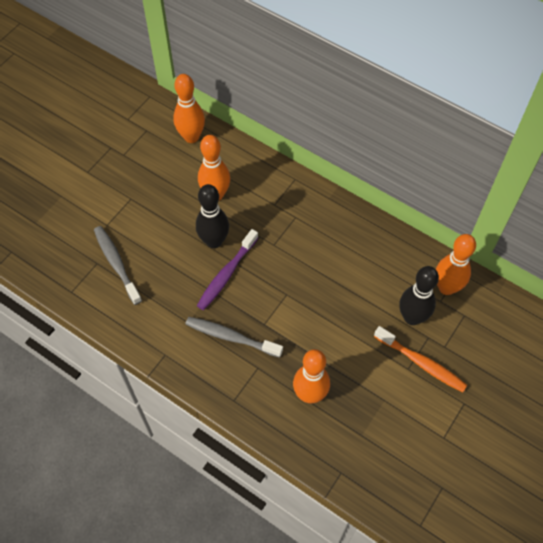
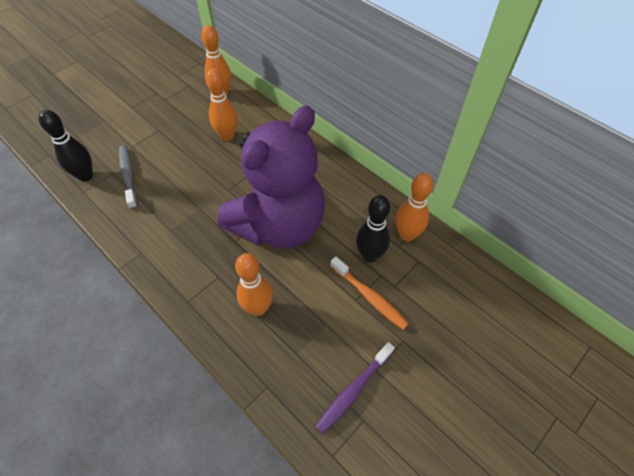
camera: 10 degrees right, 5 degrees down
(214, 241) = (214, 170): black bowling pin -> black bowling pin (85, 176)
(226, 274) = (216, 196): purple toothbrush -> purple toothbrush (353, 390)
(231, 337) = (203, 247): grey toothbrush -> none
(306, 298) = (279, 225): none -> purple teddy bear

